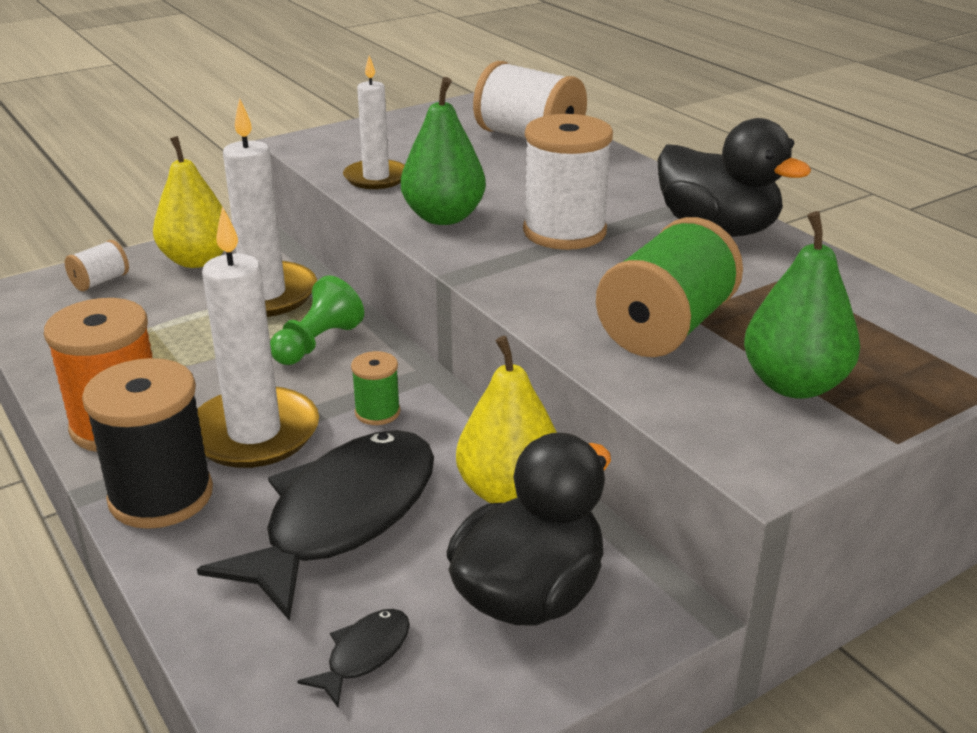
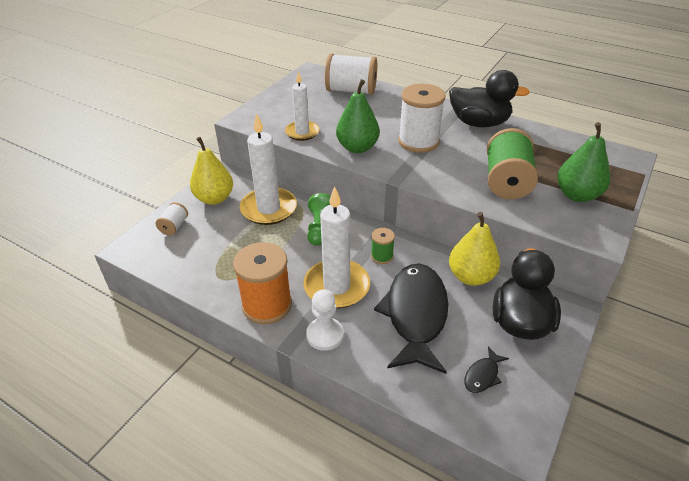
camera: 25 degrees left, 10 degrees up
(161, 496) = (325, 335): black spool -> white pawn
(364, 654) = (483, 375): black fish -> black fish turned 150 degrees counterclockwise

